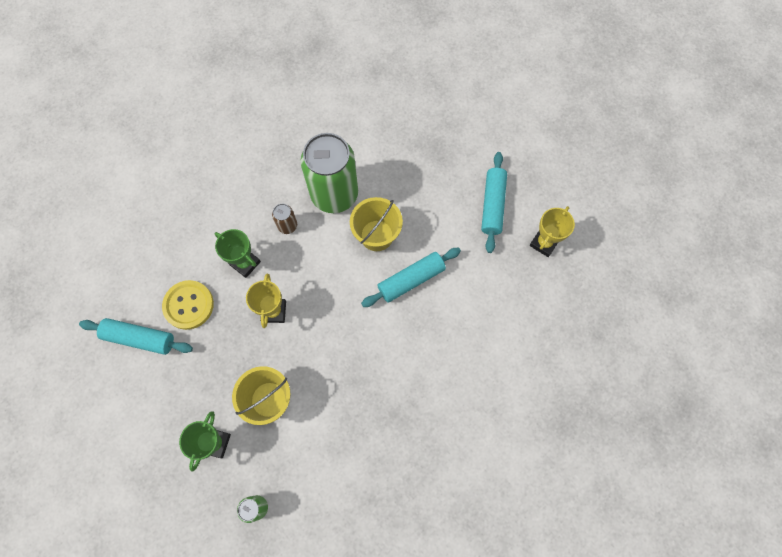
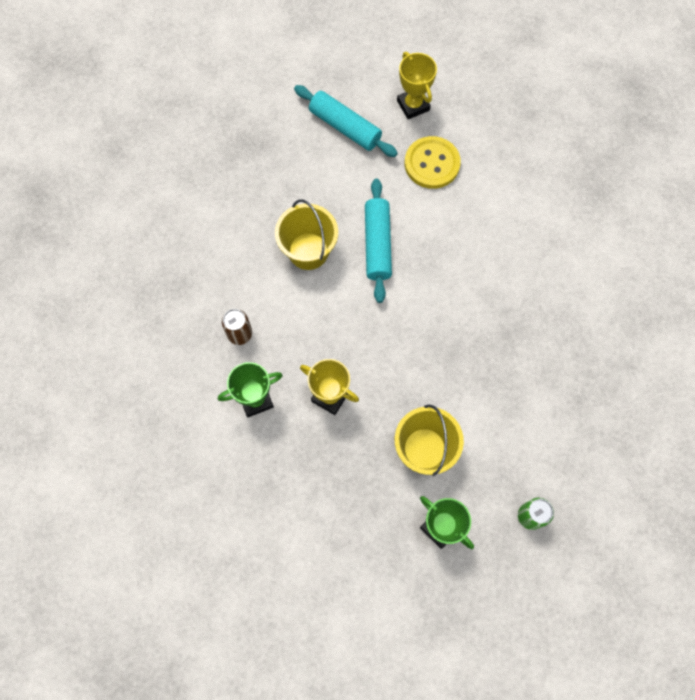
camera: 60 degrees left, 0 degrees up
(140, 338) = (274, 557): turquoise rolling pin -> none
(188, 305) = (268, 484): yellow button -> yellow button (432, 164)
(334, 194) = (234, 268): green can -> none

